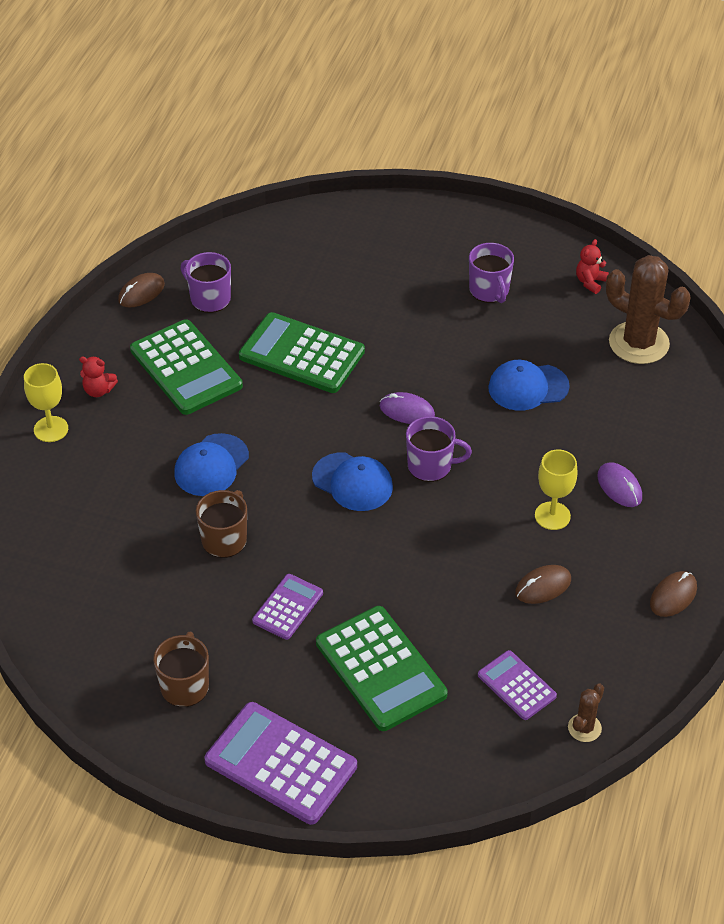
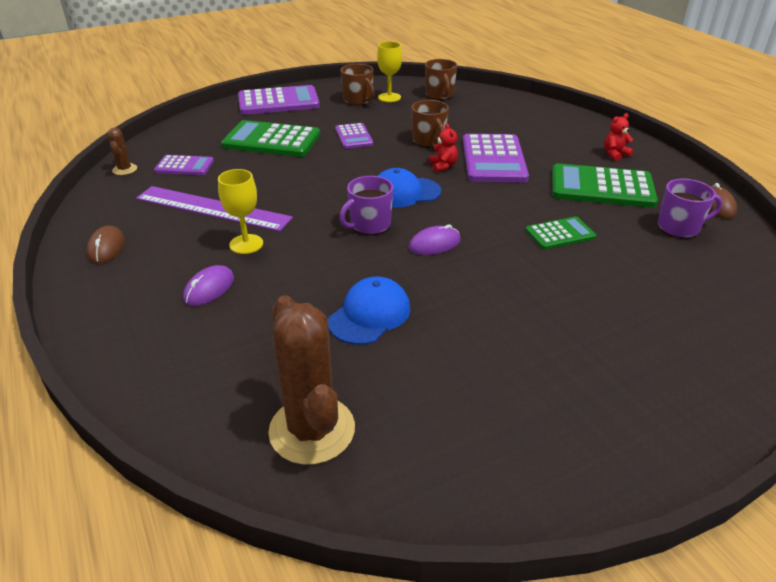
camera: 135 degrees right, 10 degrees down
(51, 429) = (595, 132): yellow goblet -> yellow goblet (389, 97)
(79, 620) = (439, 95): none -> brown mug
(211, 465) = (493, 159): blue cap -> purple calculator
(302, 354) = (560, 234): green calculator -> green calculator, size x0.55
(489, 290) = (523, 379): purple mug -> none
(543, 586) = (212, 208): brown mouse -> purple ruler
(590, 282) = (446, 471): red teddy bear -> red teddy bear (443, 166)
(619, 487) = (209, 288): purple mouse -> purple mouse turned 75 degrees counterclockwise
(638, 343) = (312, 430): brown cactus -> brown cactus turned 75 degrees clockwise

